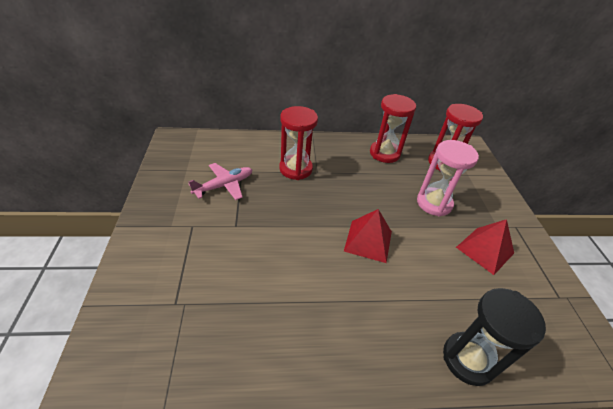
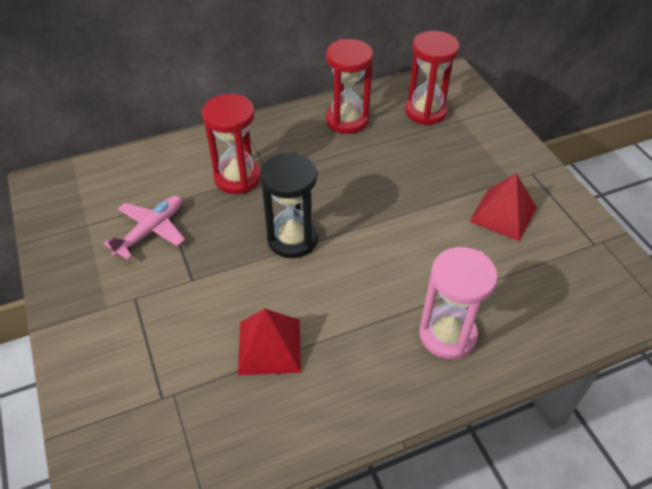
camera: 15 degrees left, 5 degrees up
(368, 241) = (364, 246): red pyramid -> red pyramid (269, 346)
(434, 203) = (429, 172): pink hourglass -> pink hourglass (447, 335)
(468, 359) = (513, 344): black hourglass -> black hourglass (292, 239)

